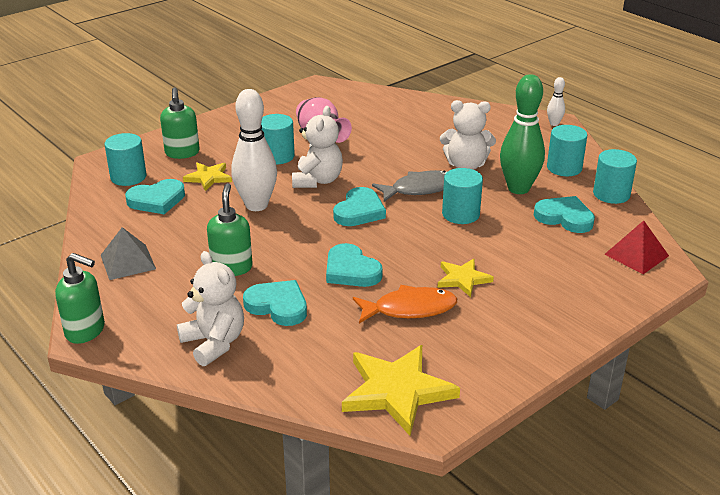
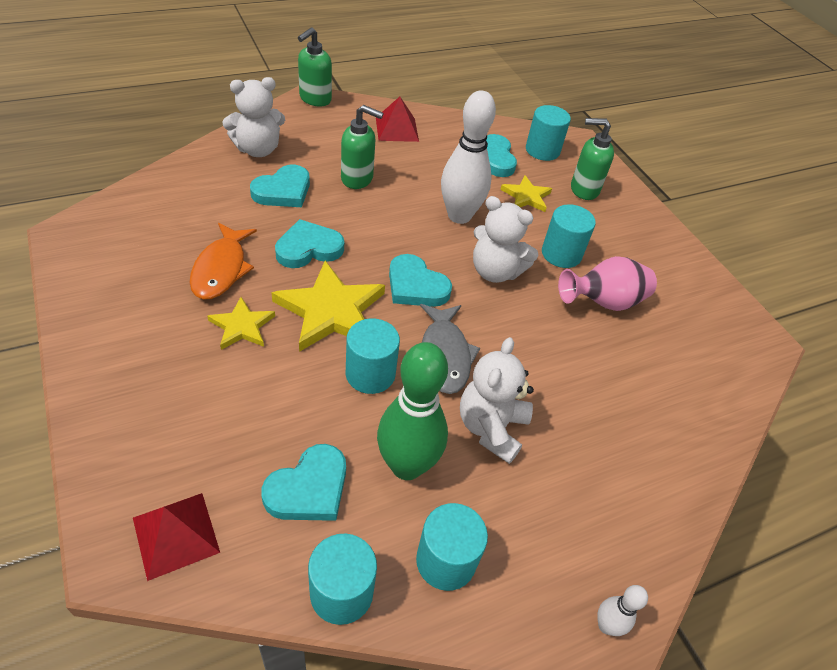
camera: 100 degrees right, 15 degrees up
(128, 262) = (397, 129): grey pyramid -> red pyramid
(397, 391) = (120, 226): yellow star -> yellow star (331, 311)

